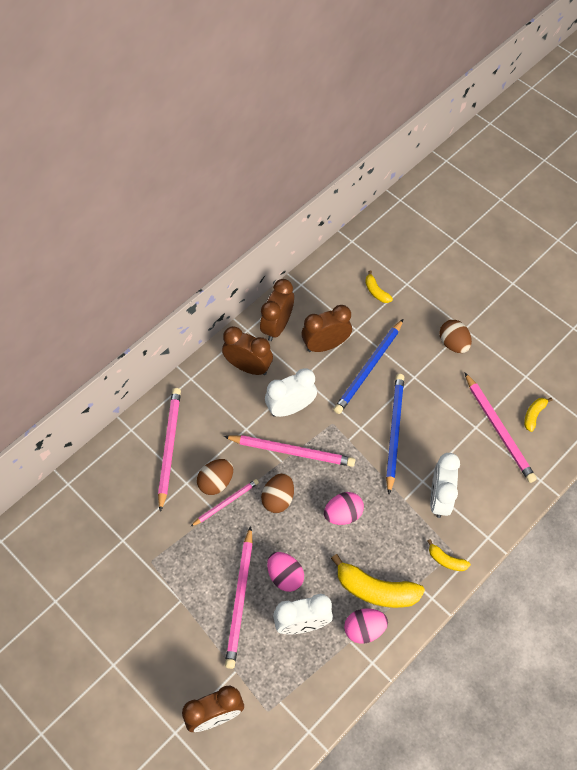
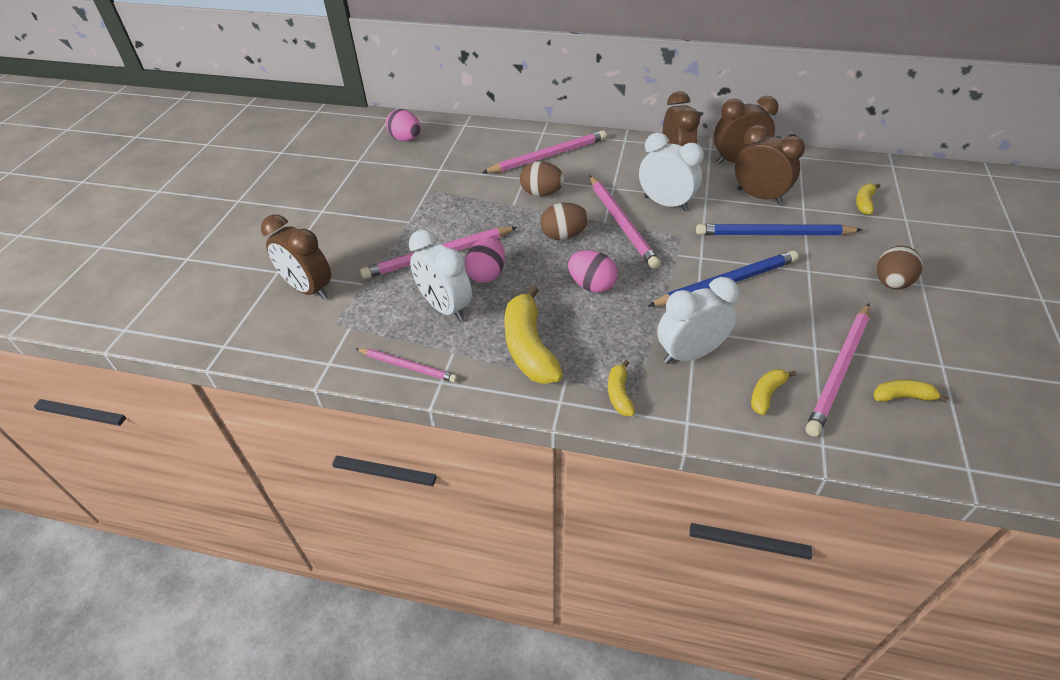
camera: 60 degrees right, 15 degrees down
(226, 503) = (527, 207): pink pencil -> pink pencil (408, 366)
(364, 629) = (475, 358): pink egg -> pink egg (406, 139)
(493, 480) = (766, 394): none -> yellow banana

